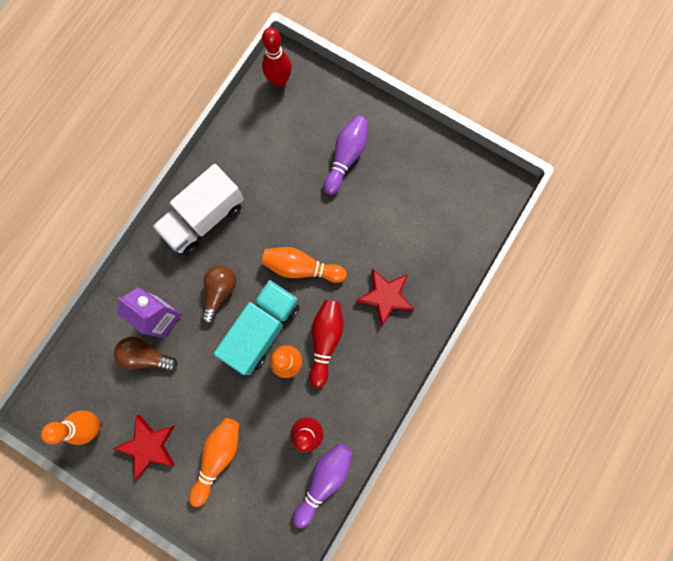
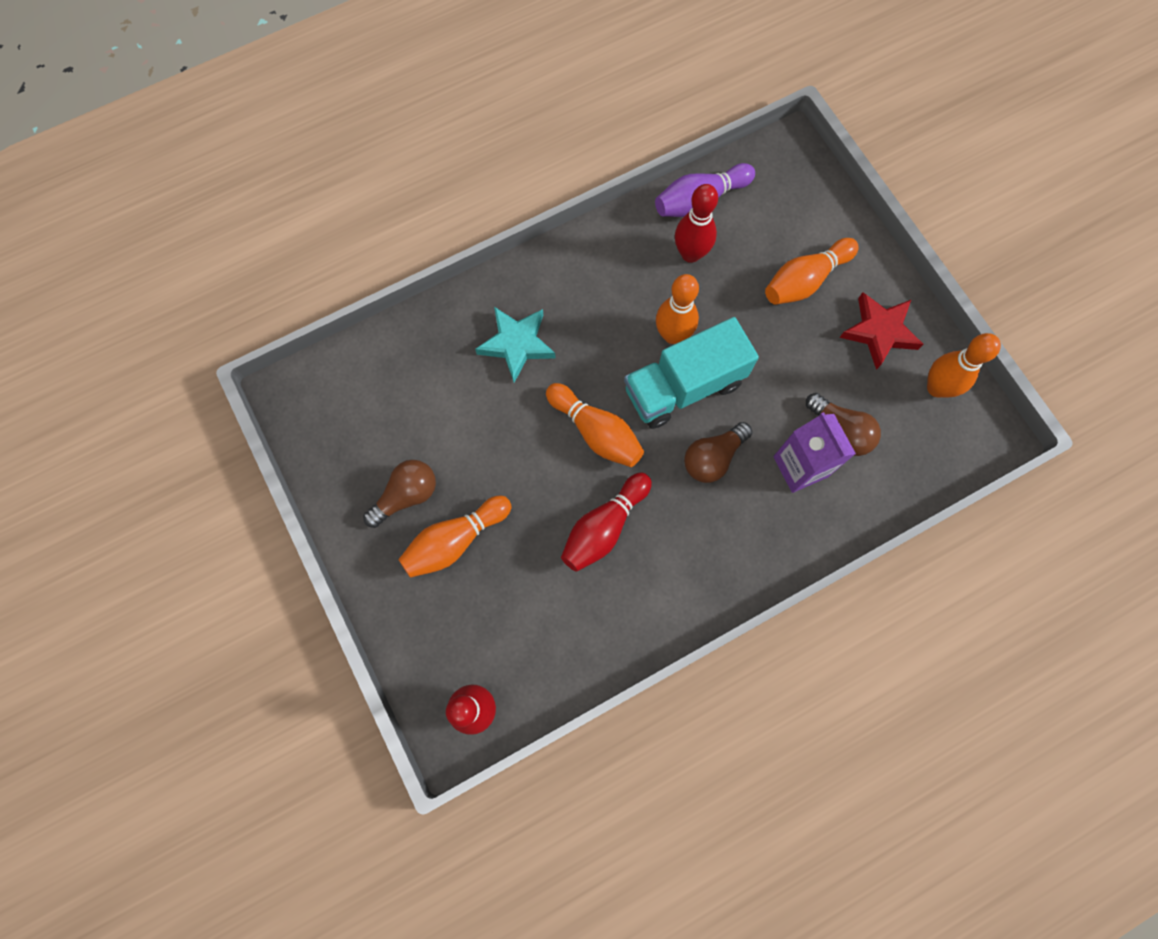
camera: 150 degrees left, 5 degrees down
(204, 218) = (685, 563): white truck -> none
(325, 340) = (616, 335): red bowling pin -> red bowling pin (604, 527)
(346, 157) = (455, 540): purple bowling pin -> orange bowling pin
(385, 296) = (516, 344): red star -> turquoise star
(391, 166) = (406, 495): none -> brown light bulb

